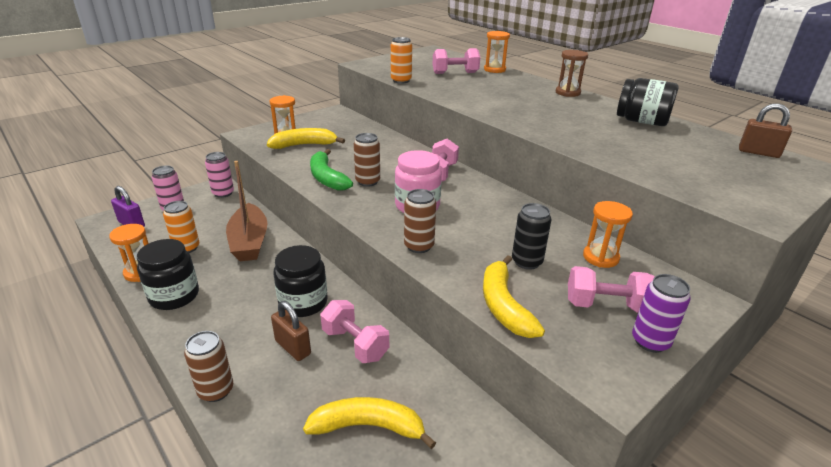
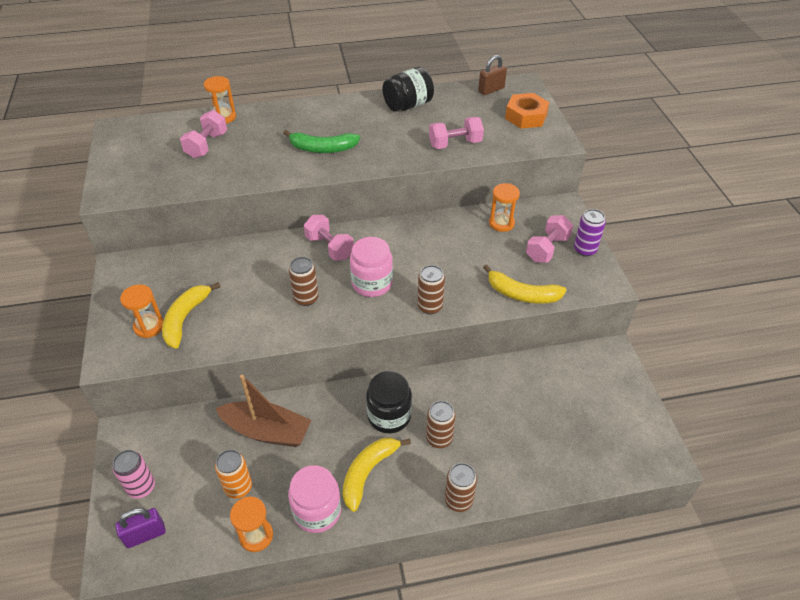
camera: 60 degrees left, 15 degrees up
(174, 296) = (317, 511): black jar -> pink jar
(223, 193) = (144, 432): pink can -> none
(293, 347) = (439, 438): brown padlock -> brown can
(327, 178) = (275, 324): green banana -> green banana (322, 148)
(355, 344) = (457, 399): pink dumbbell -> pink dumbbell (455, 144)
(368, 426) = (536, 419): yellow banana -> yellow banana (368, 472)
(401, 81) = (191, 189): orange can -> none
(527, 262) = (484, 260): black can -> none
(567, 93) = (322, 107): brown hourglass -> none
(759, 182) = (526, 116): none -> orange nut

